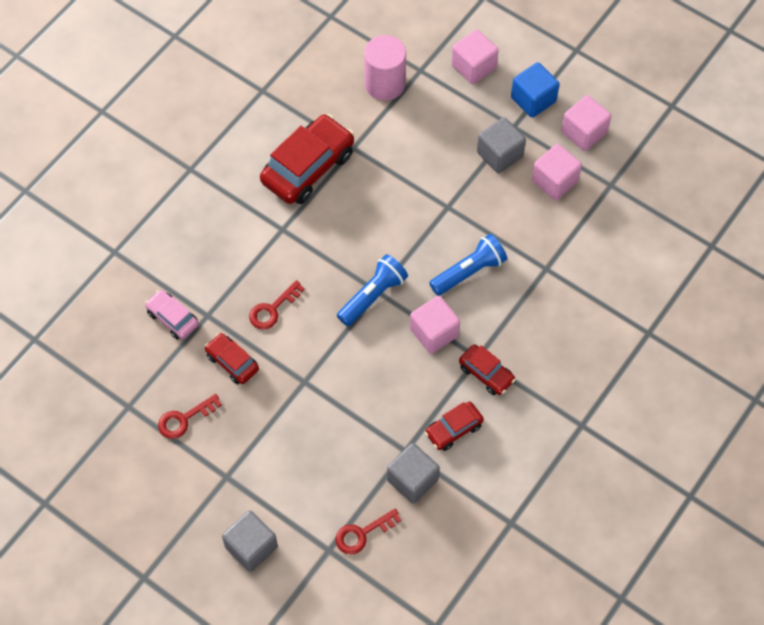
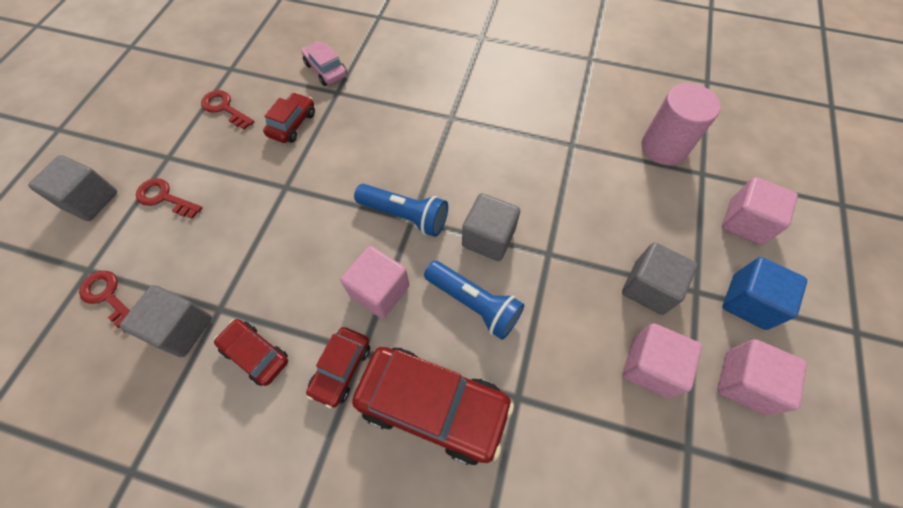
camera: 70 degrees right, 0 degrees up
(172, 318) = (326, 70): pink car -> pink car turned 60 degrees counterclockwise
(272, 309) = (359, 136): red key -> red key (164, 198)
(308, 167) = (529, 115): red car -> red car (433, 405)
(418, 243) = (488, 238): none -> grey cube

